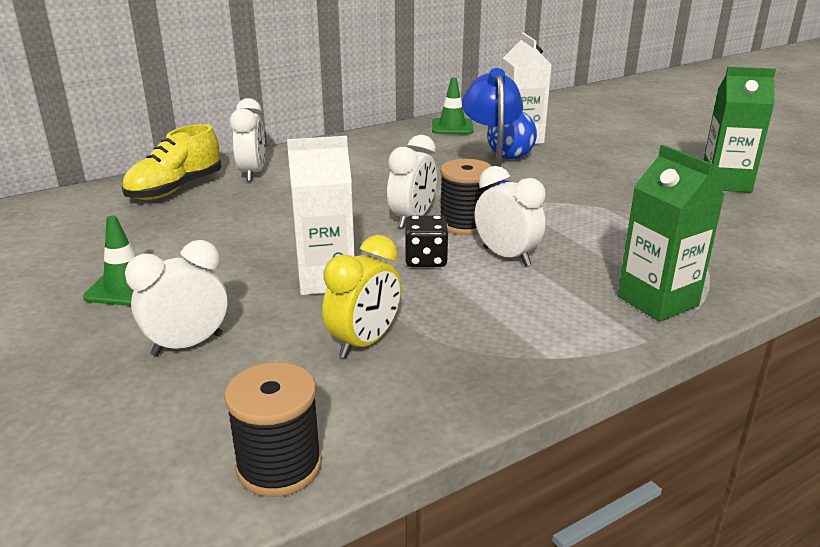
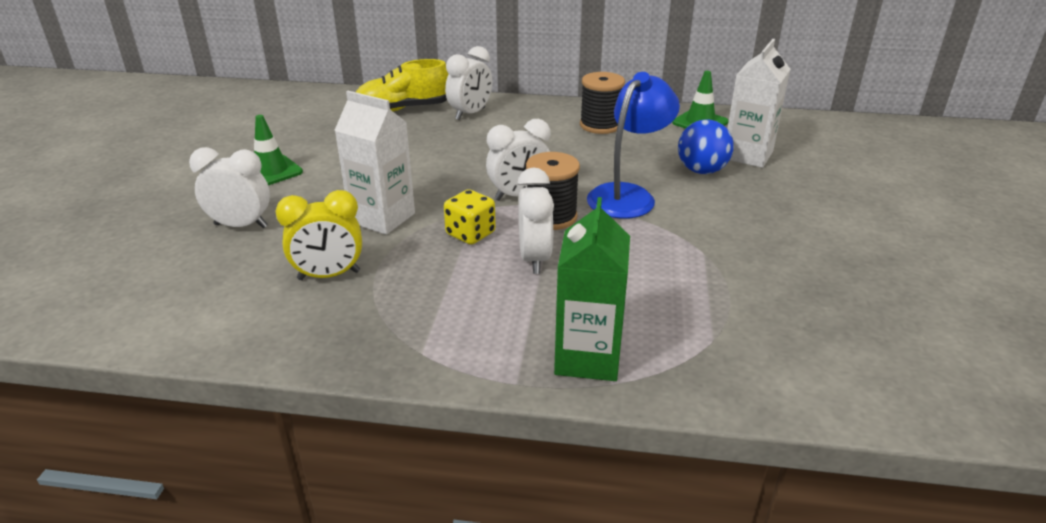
camera: 40 degrees right, 5 degrees up
(279, 466) = (164, 327): black spool -> black spool (600, 125)
(426, 260) = (470, 234): black dice -> yellow dice
(725, 183) = (893, 283): green carton -> none

